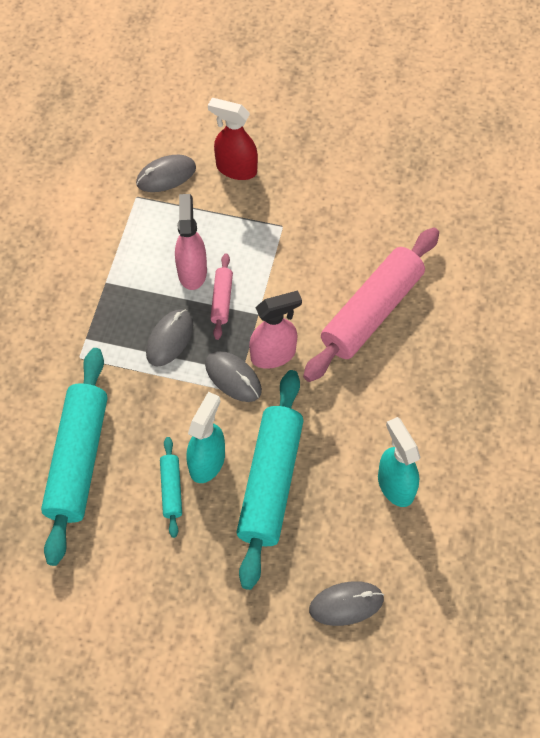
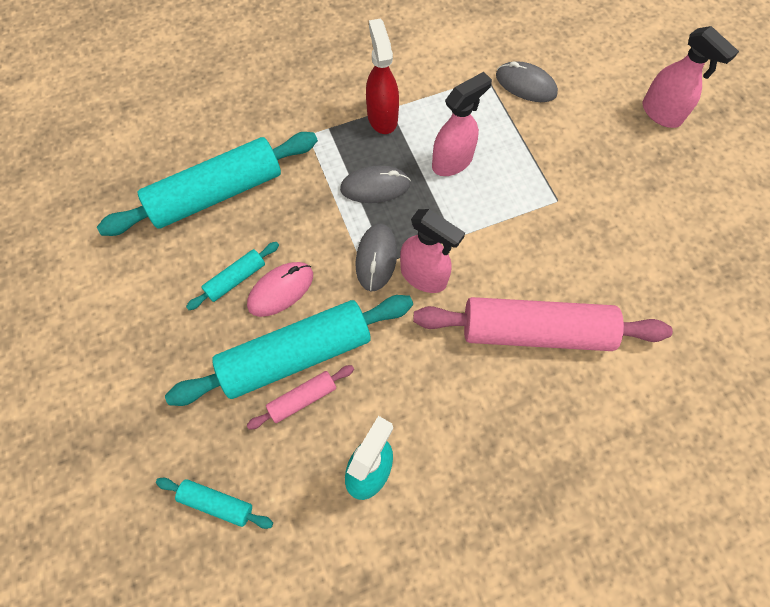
camera: 55 degrees right, 5 degrees up
(207, 462) = (281, 290): turquoise spray bottle -> pink mouse
(222, 300) = (444, 201): pink rolling pin -> pink rolling pin (302, 399)
(236, 169) = (580, 129): red spray bottle -> red spray bottle (382, 117)
(266, 109) = (661, 113): none -> pink spray bottle
(346, 604) = (216, 503): grey mouse -> turquoise rolling pin

